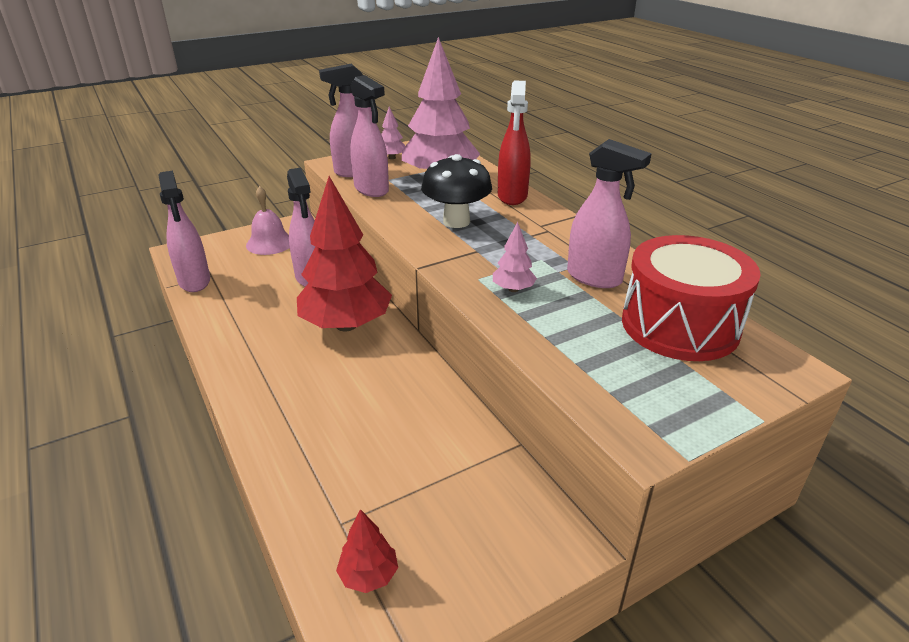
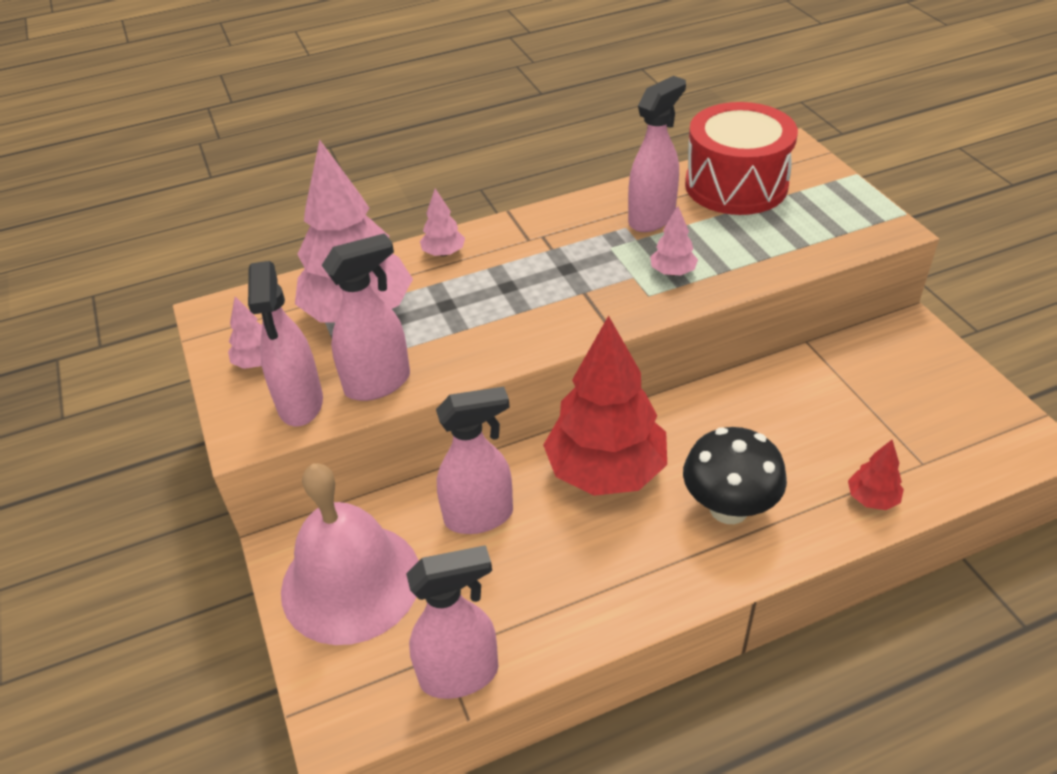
camera: 80 degrees left, 10 degrees up
(270, 243) = (351, 582): pink bell -> pink bell, size x1.73
(368, 575) = (973, 443): red tree -> red tree (872, 499)
(456, 221) = (505, 304): black mushroom -> black mushroom (728, 508)
(512, 196) = (444, 253): red spray bottle -> pink tree

